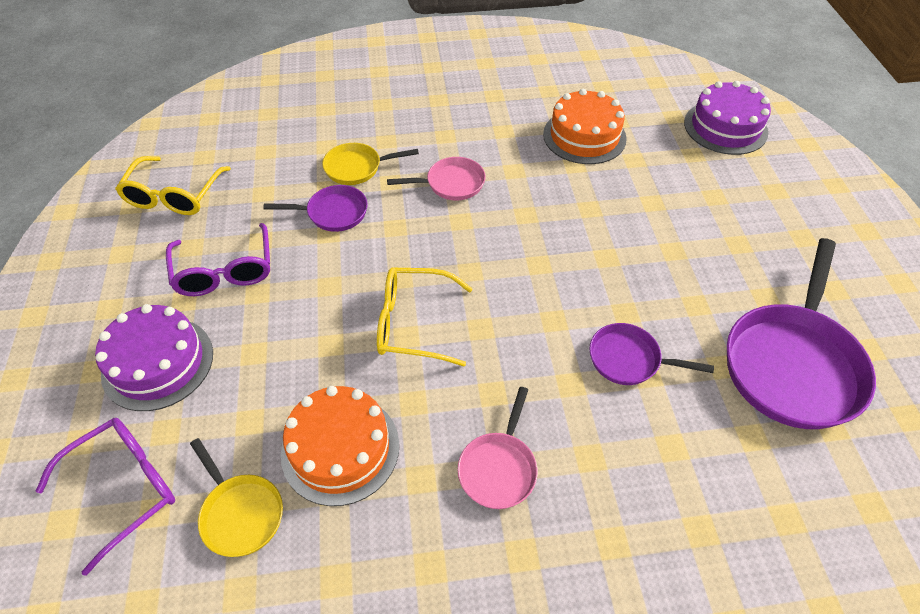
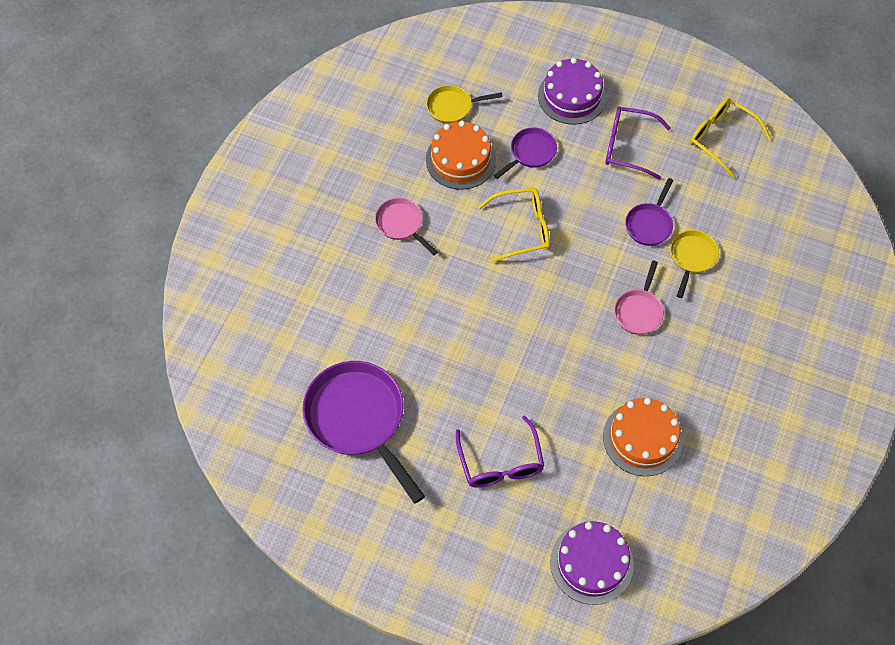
camera: 120 degrees right, 10 degrees up
(125, 488) = (498, 66): purple glasses -> purple glasses (500, 463)
(413, 323) = (522, 228): yellow glasses -> yellow glasses turned 45 degrees clockwise
(629, 359) = (422, 329): purple pan -> purple pan (530, 153)

